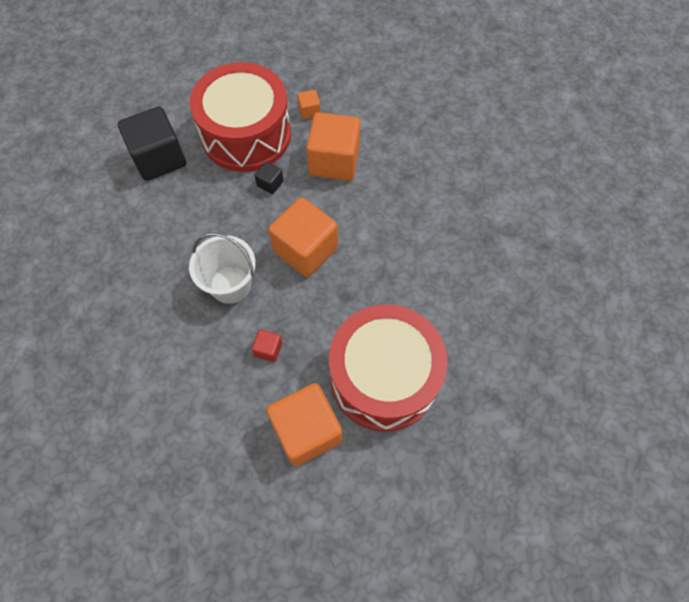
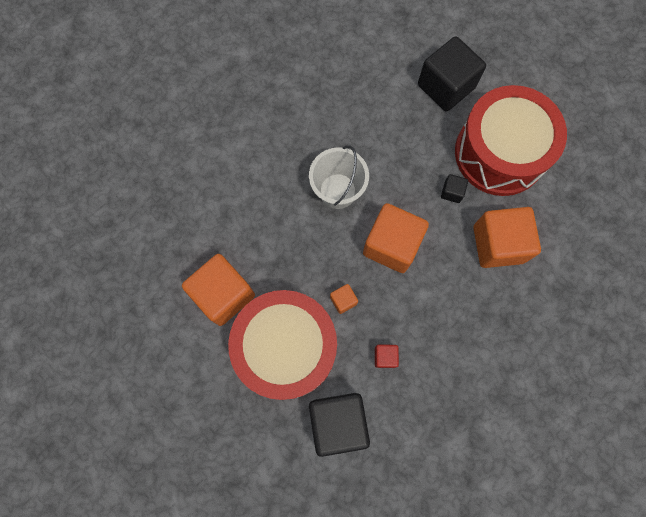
camera: 75 degrees right, 10 degrees up
(268, 349) = (286, 241): red cube -> red cube (385, 357)
(309, 111) = (550, 203): orange cube -> orange cube (343, 300)
(470, 345) = (337, 422): none -> black cube

